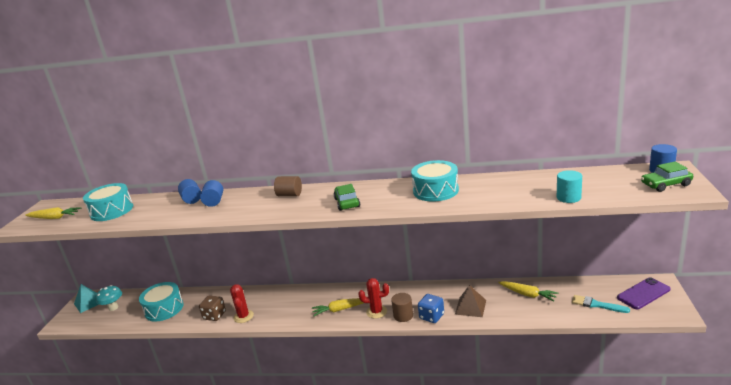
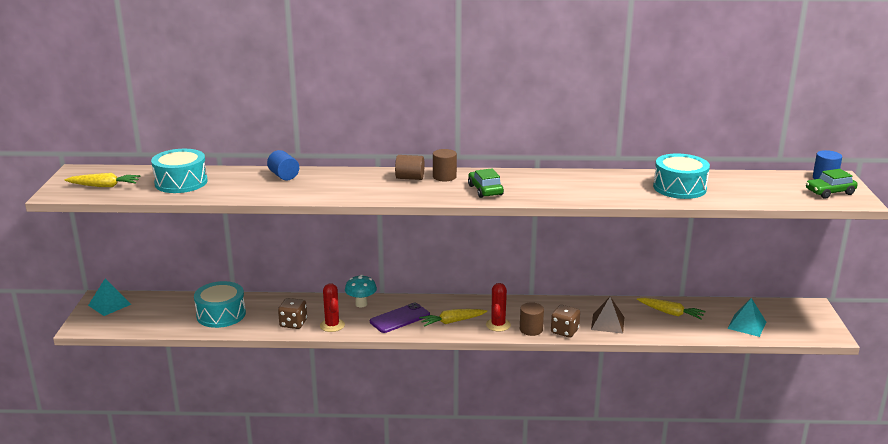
camera: 10 degrees left, 0 degrees up
(113, 308) = (148, 311): turquoise mushroom -> turquoise mushroom (361, 304)
(214, 202) = (315, 180): blue cylinder -> none
(318, 192) = (444, 177): none -> brown cylinder
(376, 312) = (498, 325): red cactus -> red cactus turned 75 degrees counterclockwise
(431, 316) = (564, 331): blue dice -> brown dice
(435, 190) = (585, 183): turquoise drum -> turquoise drum (679, 188)
(568, 197) = (732, 199): turquoise cylinder -> none
(596, 305) = (746, 325): turquoise brush -> turquoise pyramid
(643, 293) = (795, 316): purple phone -> purple phone (400, 318)

